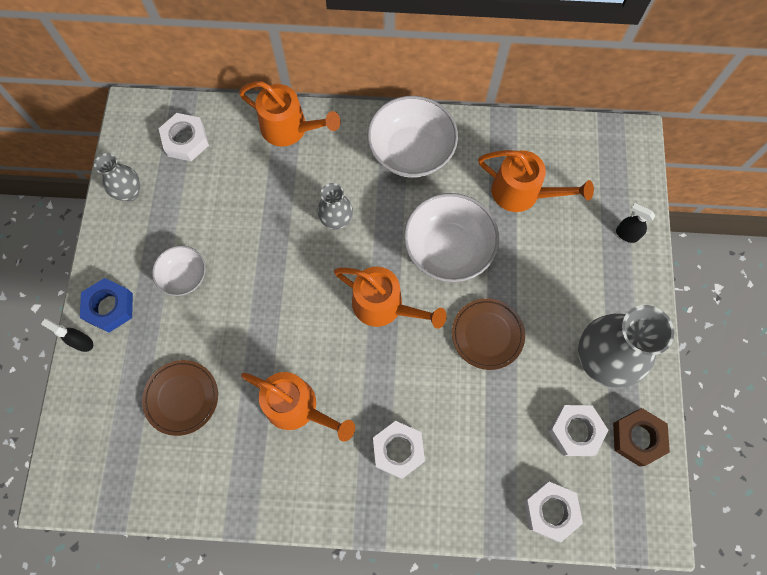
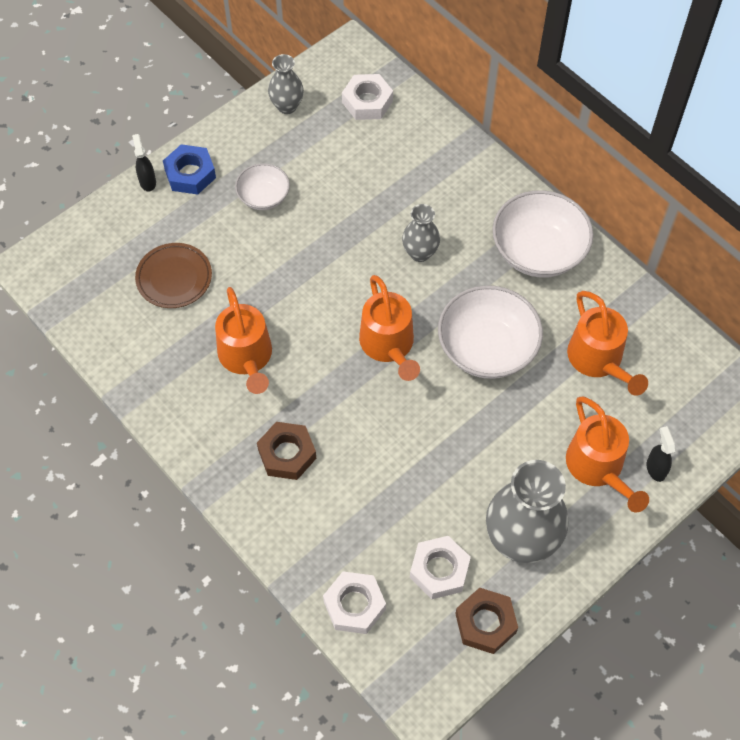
camera: 45 degrees right, 10 degrees down
(290, 129) = (457, 156): orange watering can -> orange watering can (598, 468)
(398, 450) = (287, 454): white nut -> brown nut
(487, 334) = (447, 437): brown plate -> none

